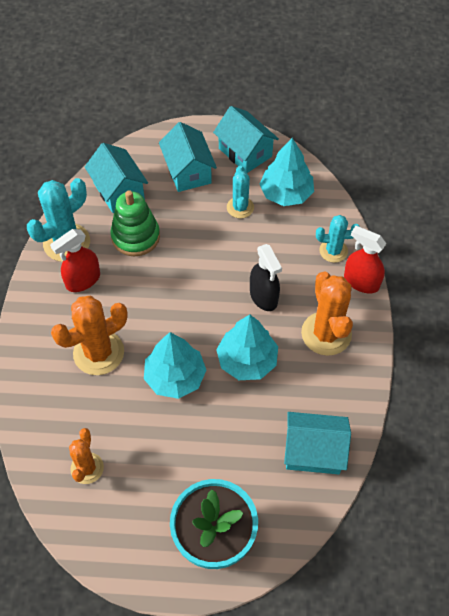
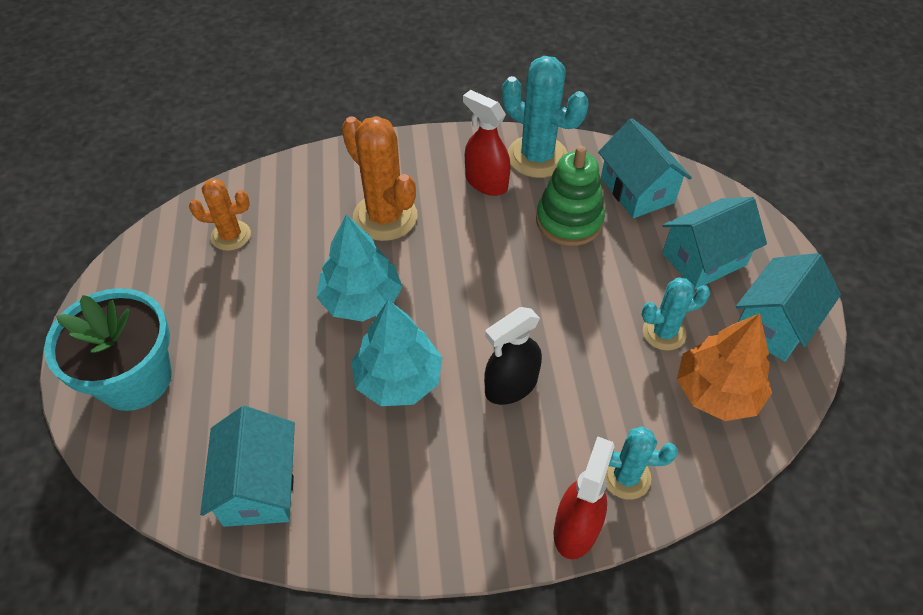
camera: 80 degrees right, 5 degrees down
(118, 191) = (637, 190): turquoise house -> turquoise house turned 75 degrees counterclockwise
(286, 193) = (717, 391): turquoise tree -> orange tree
(326, 333) = (463, 482): orange cactus -> none
(333, 251) = (626, 476): turquoise cactus -> turquoise cactus turned 75 degrees counterclockwise

